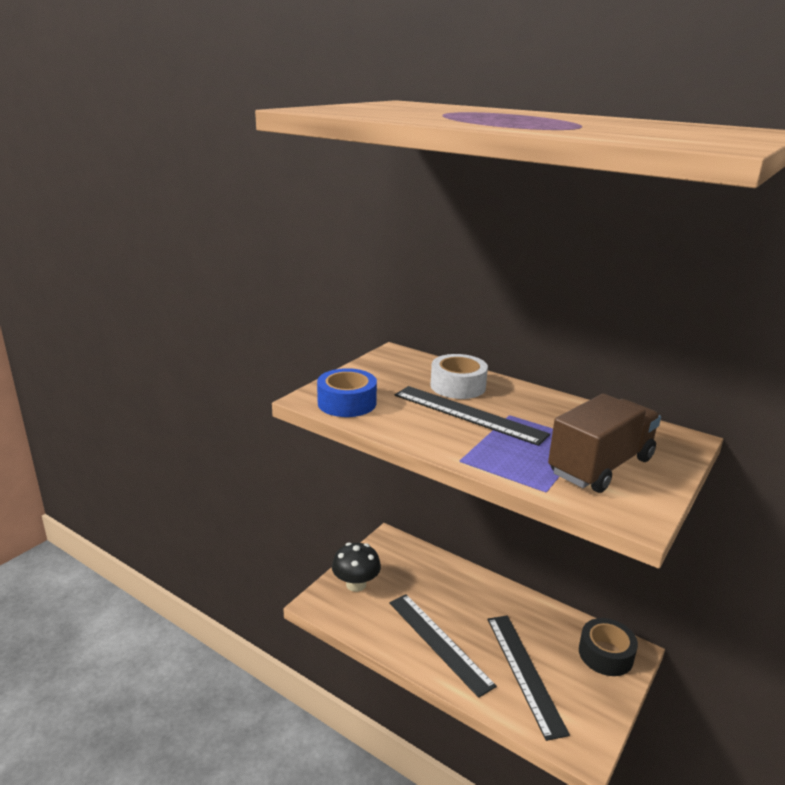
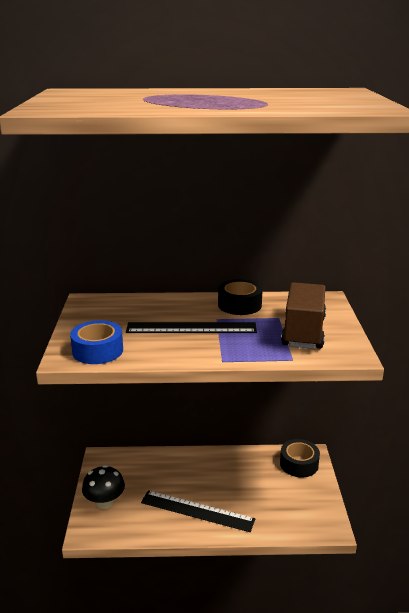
camera: 35 degrees left, 0 degrees up
(458, 386) = (161, 310): white tape -> none
(524, 672) = (264, 500): black ruler -> none
(556, 409) = (239, 305): none -> black tape

